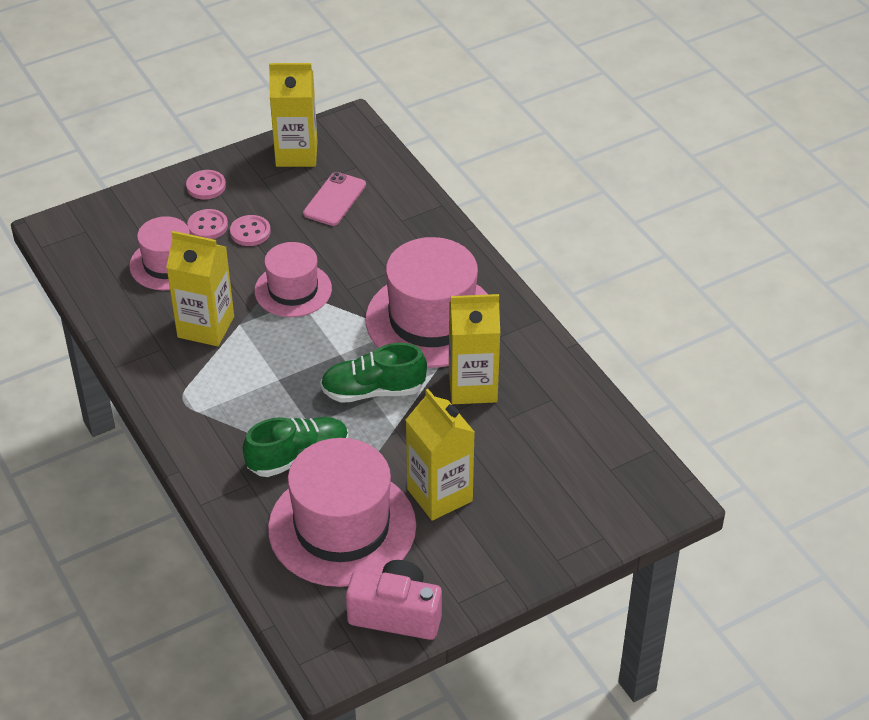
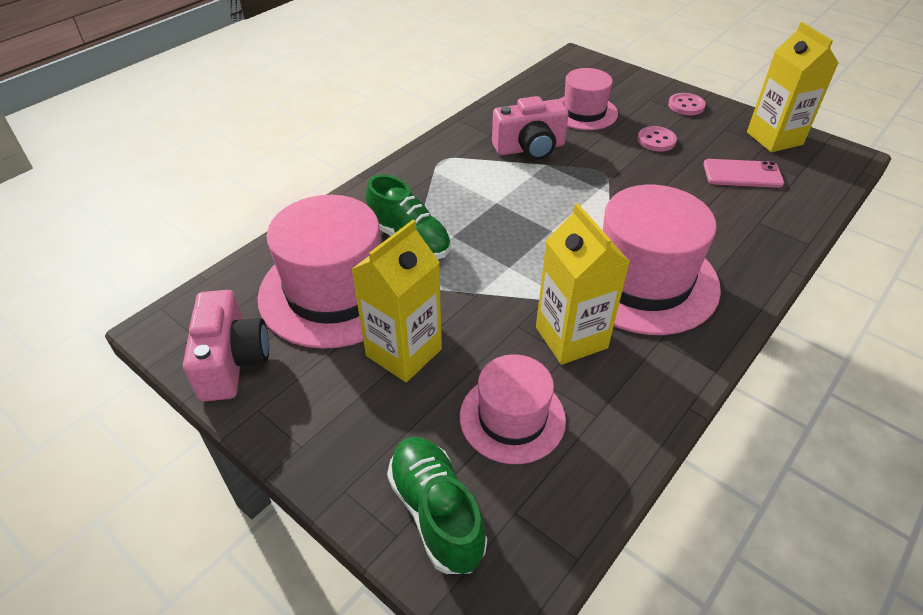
camera: 70 degrees right, 0 degrees up
(206, 327) = (530, 148): yellow carton -> pink camera
(207, 226) = (642, 118): pink button -> none
(293, 290) = (609, 181): pink hat -> pink hat (512, 418)
(373, 391) = (518, 264): green shoe -> green shoe (436, 512)

